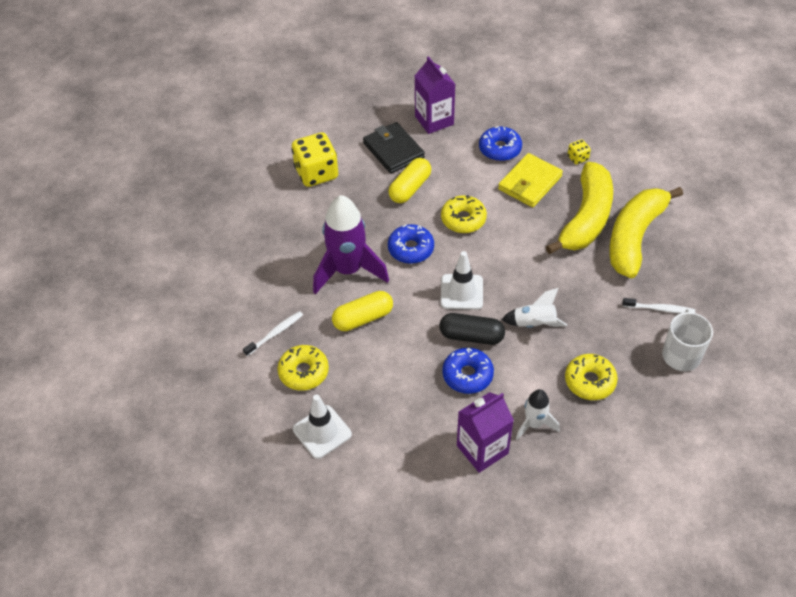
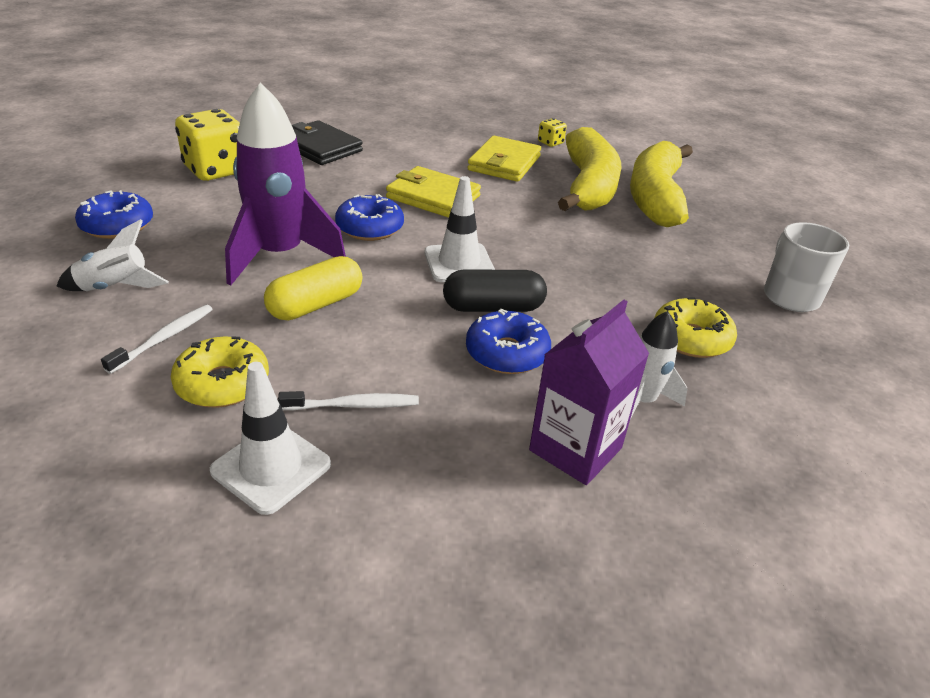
camera: 20 degrees left, 15 degrees down
(410, 188) = (351, 175): yellow capsule -> none
(434, 120) = (365, 124): purple carton -> none
(463, 219) = (433, 197): yellow donut -> yellow wallet
(500, 149) = (455, 140): blue donut -> blue donut (117, 225)
(534, 324) = (577, 285): white rocket -> white rocket (115, 288)
(660, 309) = (730, 255): white toothbrush -> white toothbrush (354, 405)

